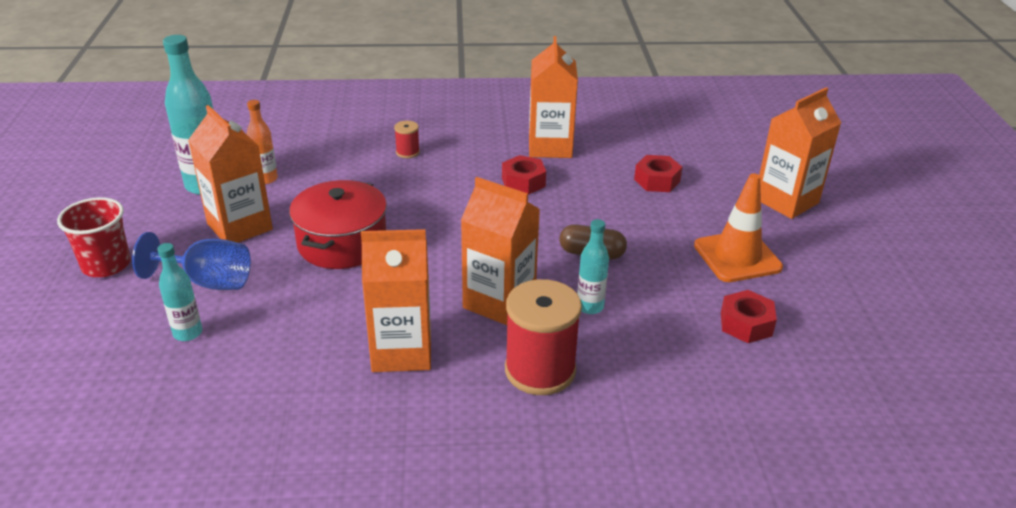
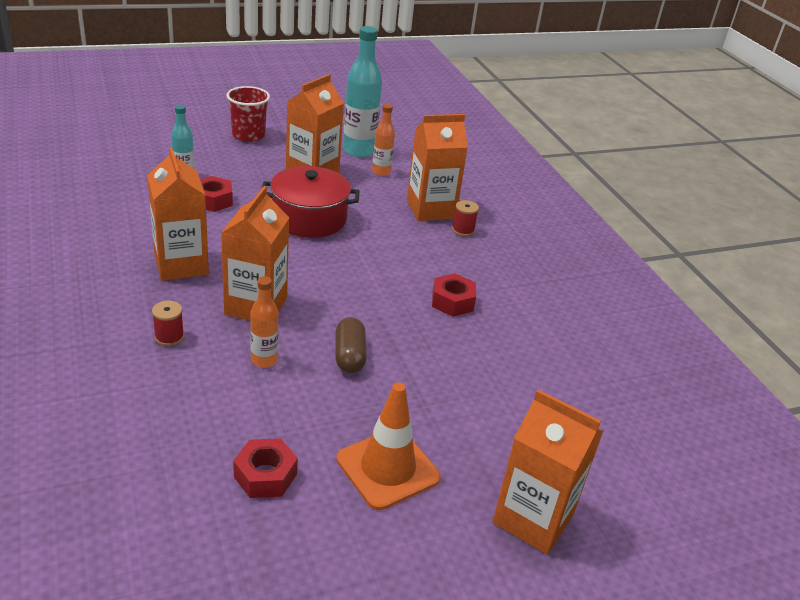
camera: 70 degrees right, 0 degrees up
(208, 281) = (242, 173): blue goblet -> none
(540, 370) = (169, 337): red spool -> red spool, size x0.46
(550, 147) = (530, 313): orange carton -> orange carton (430, 209)
(590, 307) = (264, 360): turquoise bottle -> orange bottle
(657, 180) = (511, 397): red nut -> red nut (213, 200)

